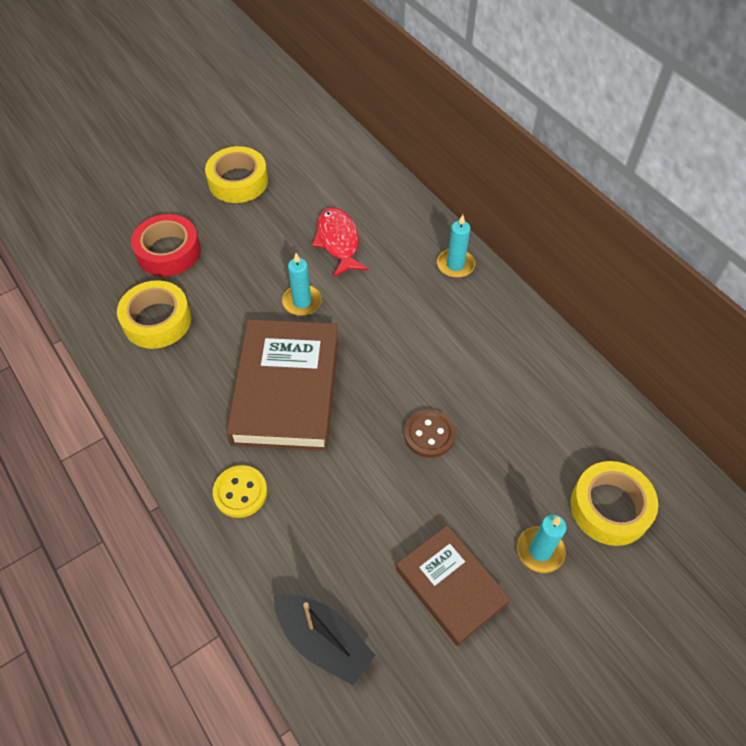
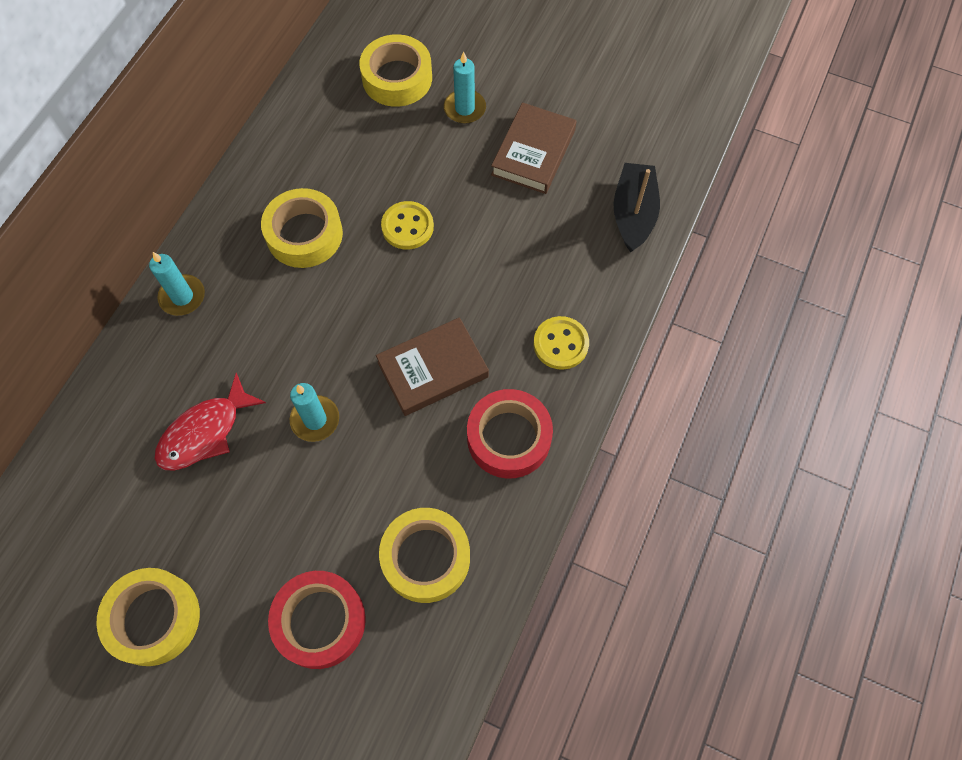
camera: 120 degrees left, 10 degrees up
(195, 411) = (509, 438): none -> red tape
(286, 389) = (433, 370): brown book -> brown book, size x0.62
(429, 434) = (407, 227): brown button -> yellow button
(466, 358) = (304, 234): none -> yellow tape

